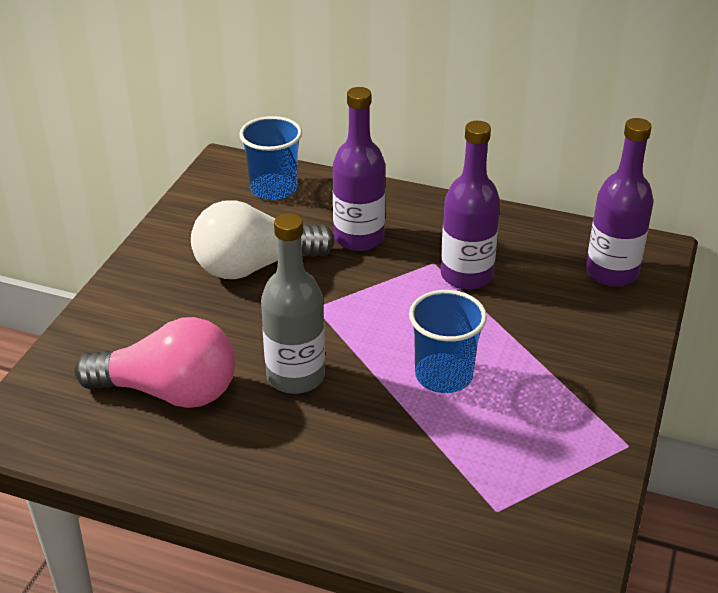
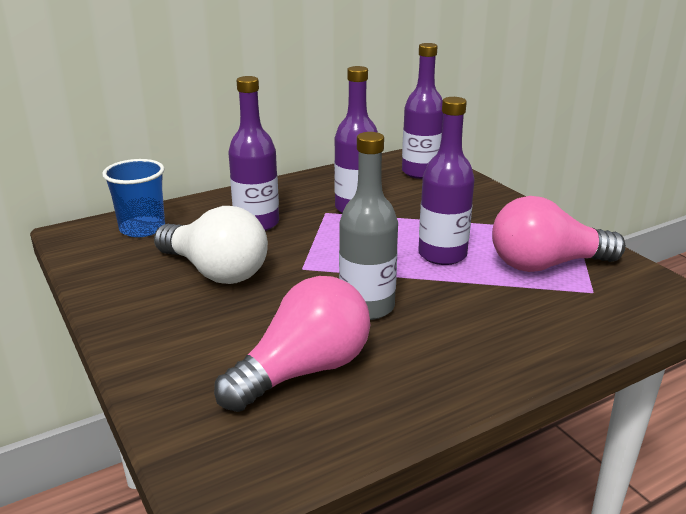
camera: 50 degrees left, 10 degrees down
(254, 266) = (216, 271): white light bulb -> white light bulb turned 75 degrees counterclockwise
(443, 375) = (442, 255): blue cup -> purple bottle
(512, 454) = (546, 265): none -> pink light bulb

